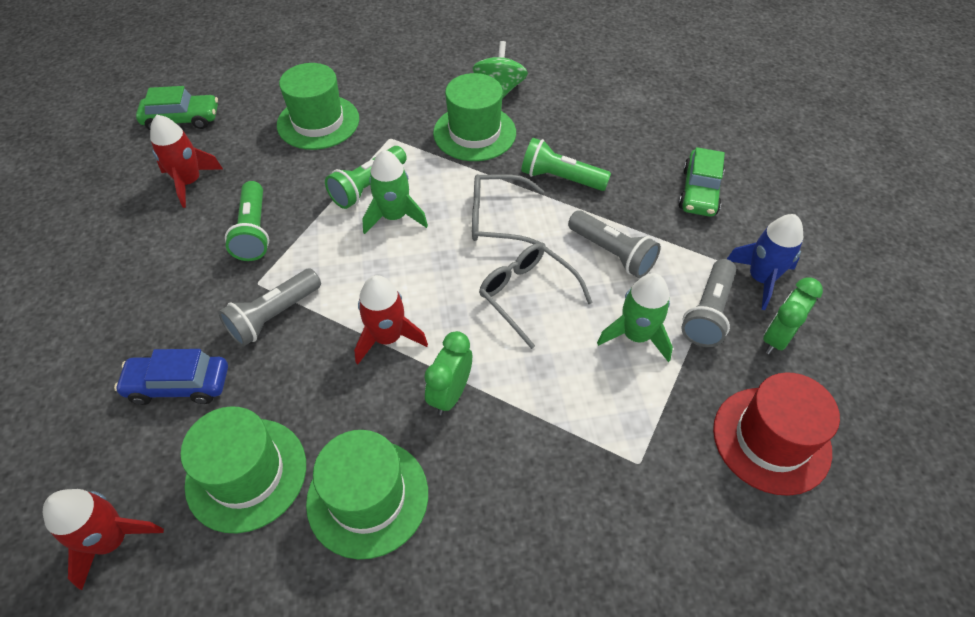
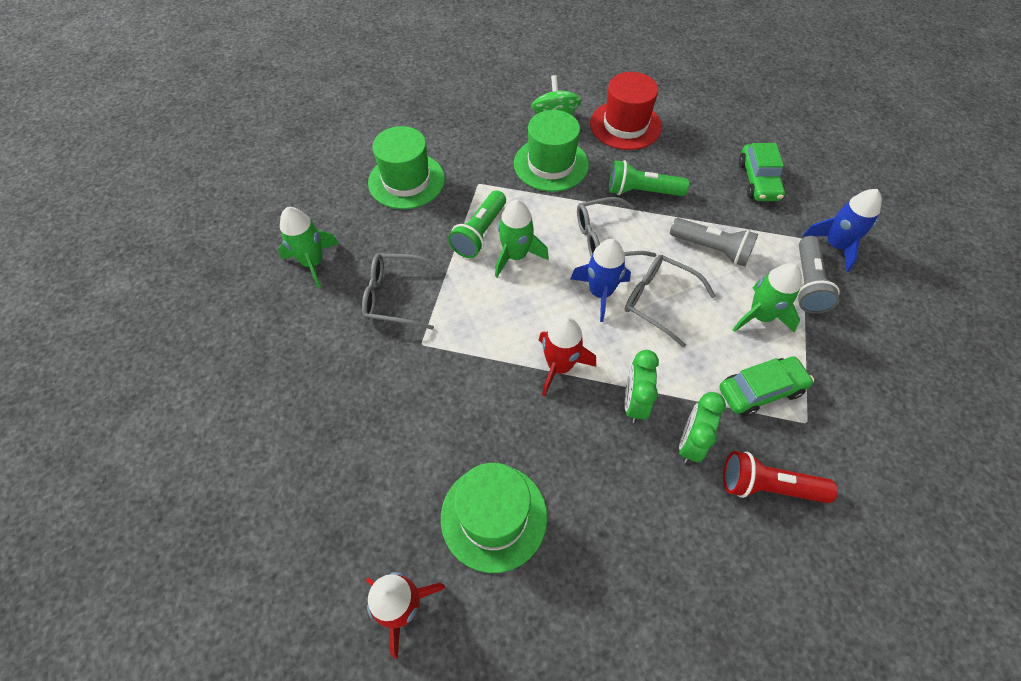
camera: 15 degrees left, 5 degrees up
(179, 385) = (395, 454): blue car -> none
(182, 119) = (276, 203): green car -> green car (760, 390)
(189, 182) = (313, 262): red rocket -> green rocket
(254, 231) = (396, 296): green flashlight -> grey glasses
(274, 316) = (451, 370): grey flashlight -> none
(367, 497) = (605, 508): green hat -> none
(467, 272) = (600, 293): none -> blue rocket
(561, 521) = (768, 486): none -> red flashlight
(771, 439) = (896, 377): red hat -> red hat (625, 125)
(777, 338) = (867, 293): green clock -> green clock (690, 442)

